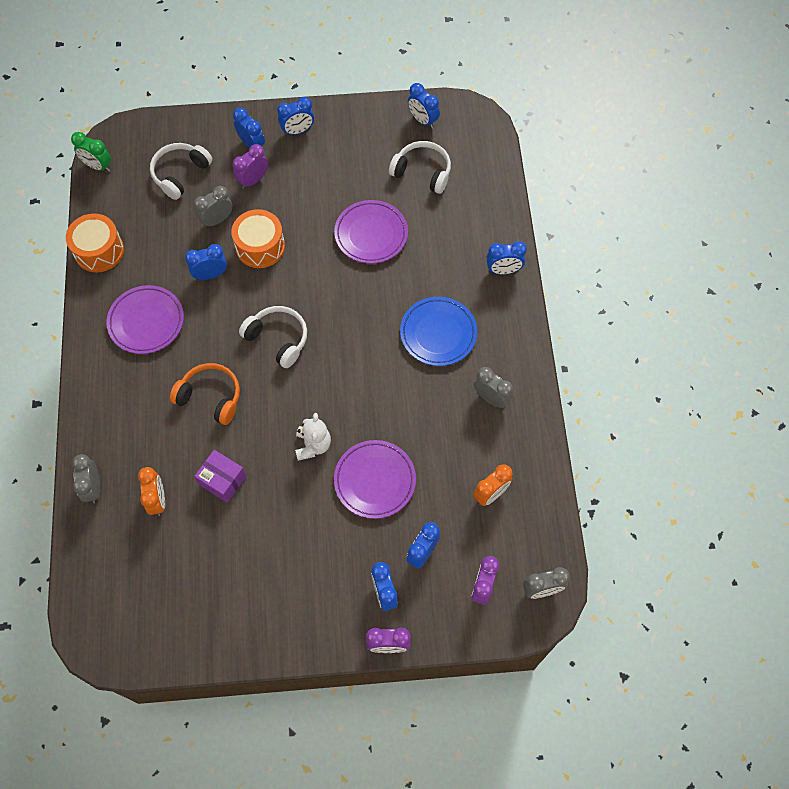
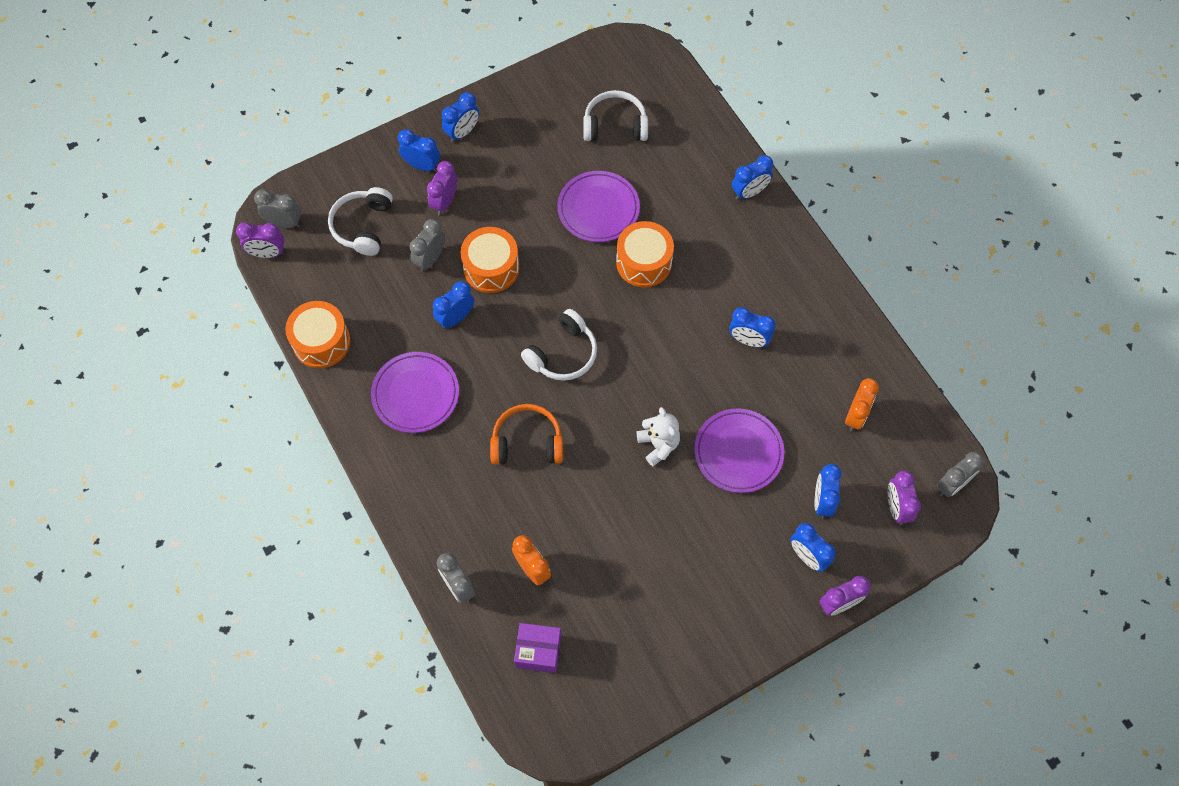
camera: 25 degrees left, 0 degrees up
(98, 166) = (267, 253): green clock -> purple clock
(223, 480) = (587, 520): purple box -> purple box (538, 651)
(278, 339) = (563, 354): white headphones -> white headphones turned 120 degrees clockwise
(384, 292) = (644, 262): none -> orange drum
(423, 120) = (586, 72): blue clock -> blue clock (748, 340)
(438, 333) = (720, 281): blue plate -> none
(491, 398) = (806, 323): grey clock -> grey clock (284, 223)

